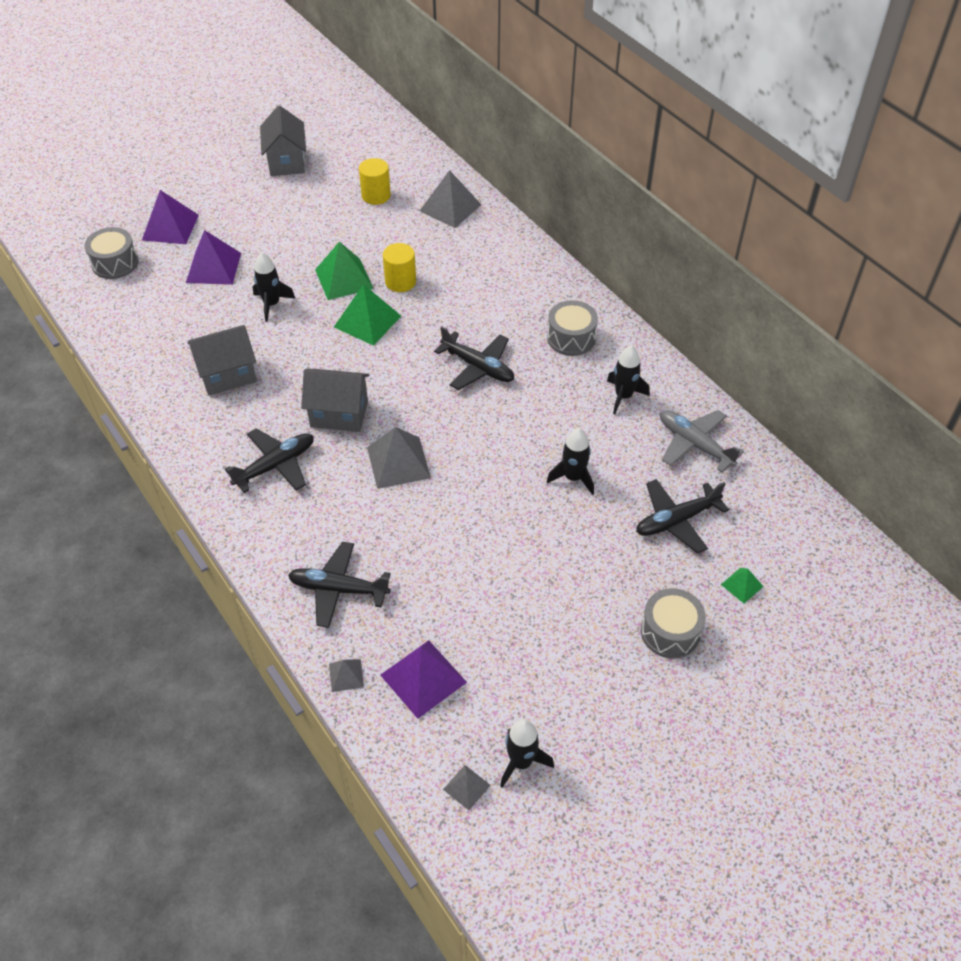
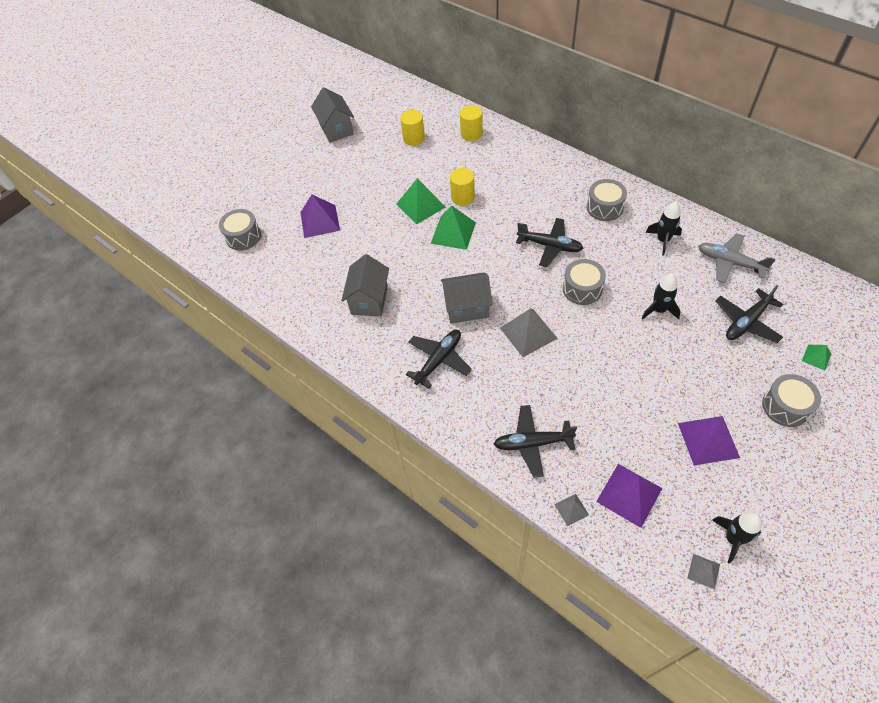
camera: 10 degrees left, 5 degrees up
(170, 227) = (272, 199): purple pyramid -> purple pyramid (708, 440)
(227, 375) = (369, 300): grey house -> grey house turned 45 degrees counterclockwise
(271, 304) = (376, 238): black rocket -> none
(450, 207) = (471, 134): grey pyramid -> yellow cylinder
(491, 428) = (582, 289): none -> grey drum

